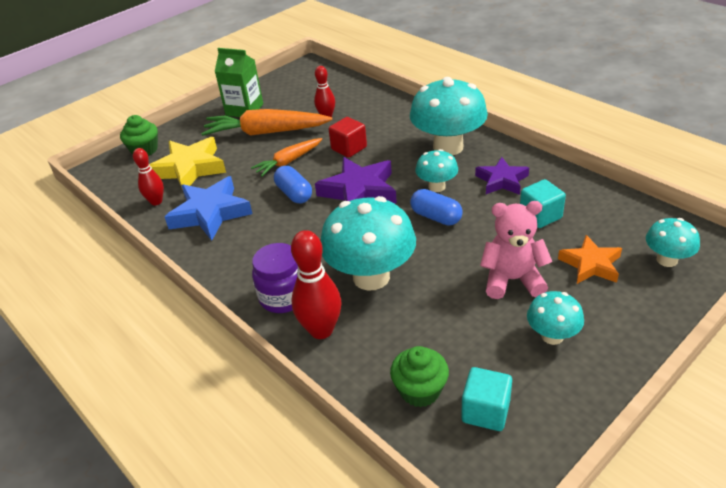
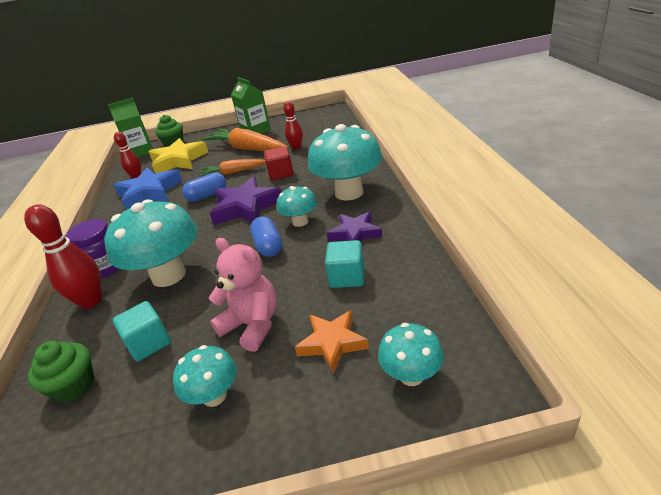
camera: 35 degrees right, 5 degrees down
(110, 172) = (141, 152): none -> green carton
(294, 194) = (207, 195): blue capsule -> blue capsule turned 60 degrees clockwise
(485, 411) = (83, 434): turquoise cube -> turquoise cube (149, 343)

